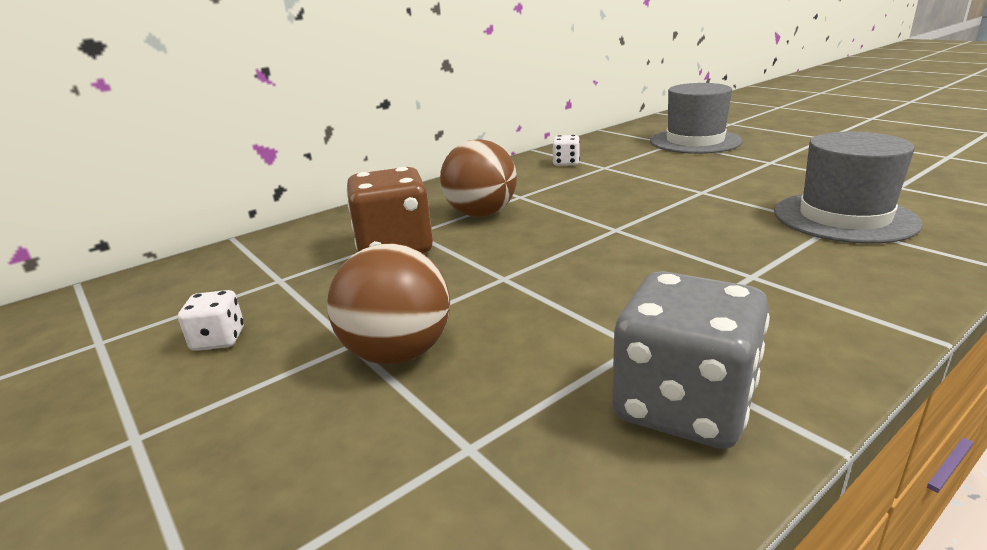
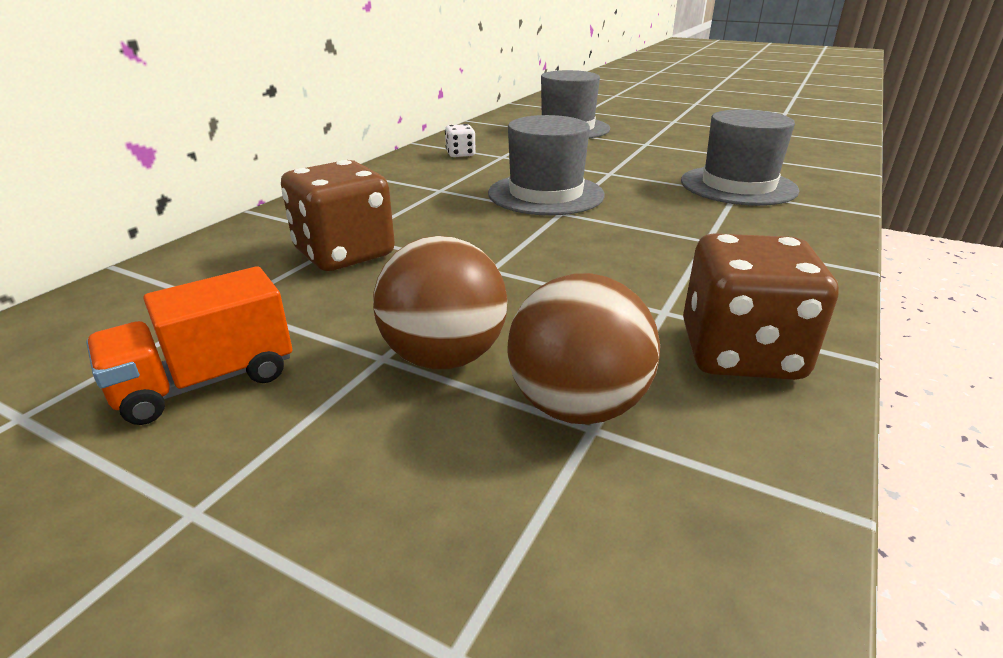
camera: 25 degrees left, 5 degrees up
(218, 339) = (206, 382): white dice -> orange truck
(481, 214) = (413, 210): brown ball -> brown ball (577, 406)
(615, 209) = (545, 194): none -> grey hat
(683, 406) = (740, 353): grey dice -> brown dice

